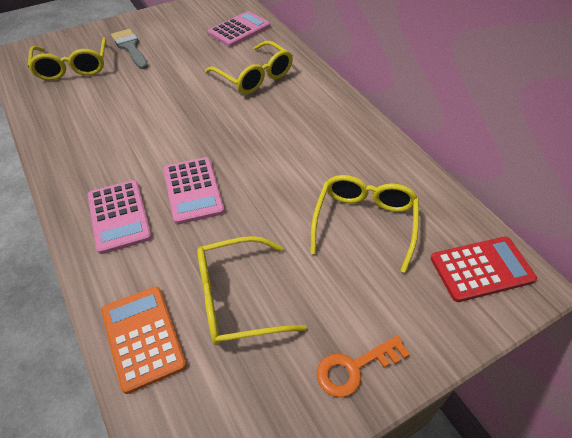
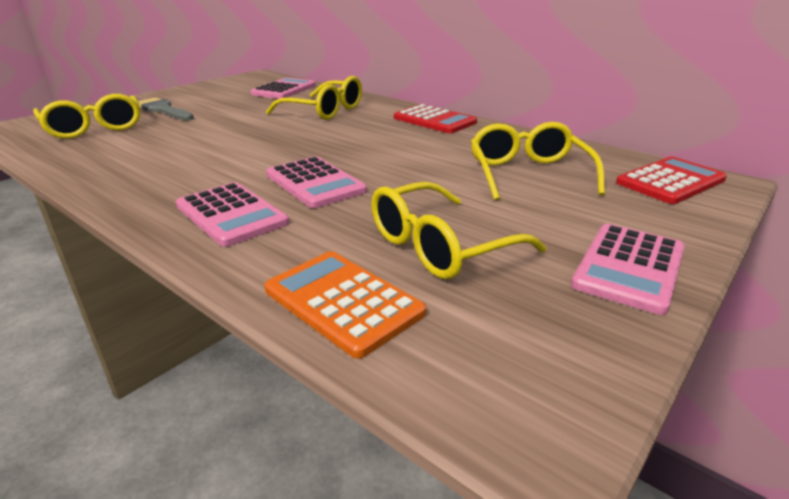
camera: 20 degrees left, 20 degrees down
(339, 114) = (434, 120): none -> red calculator
(354, 368) = (629, 267): orange key -> pink calculator

